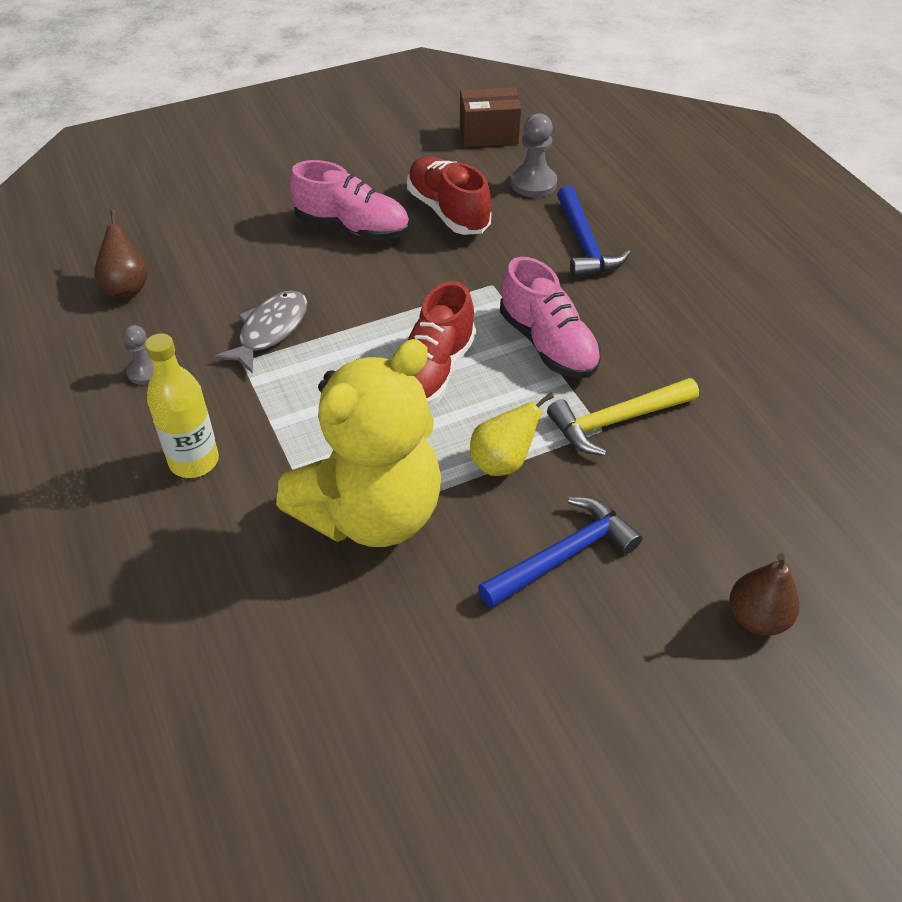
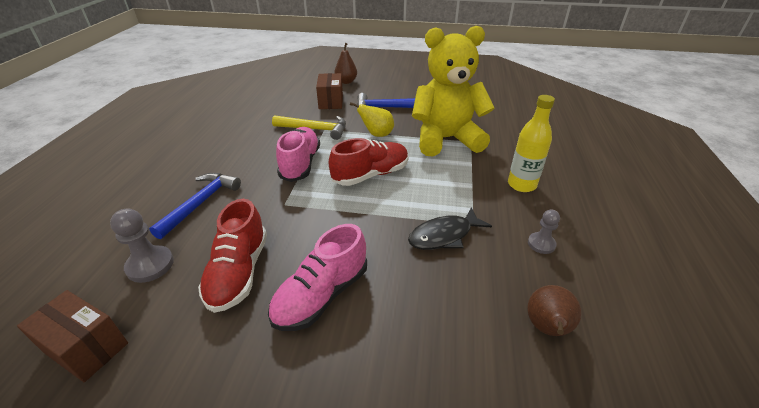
camera: 145 degrees left, 10 degrees down
(270, 331) = (444, 235): grey fish -> black fish
(352, 227) = (321, 295): pink shoe -> pink shoe turned 105 degrees counterclockwise
(690, 515) = (331, 101): none -> brown box

